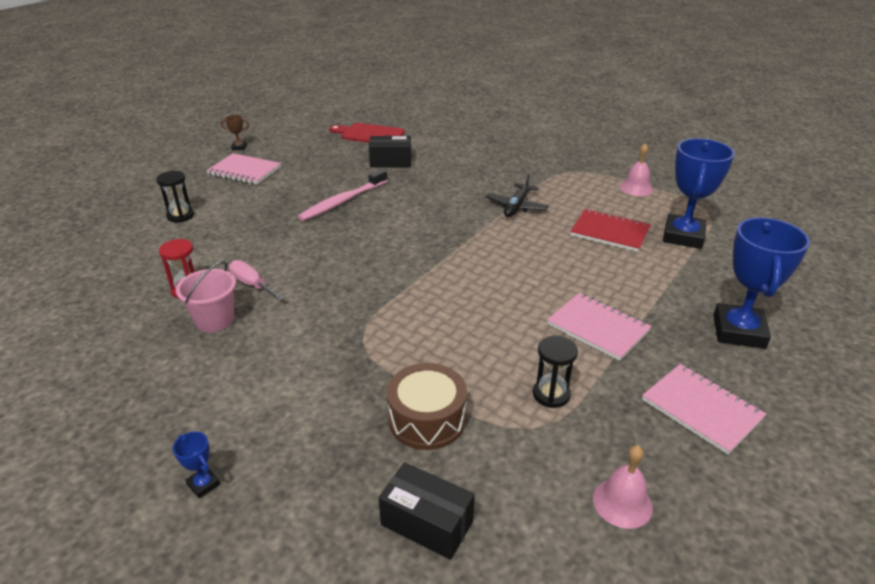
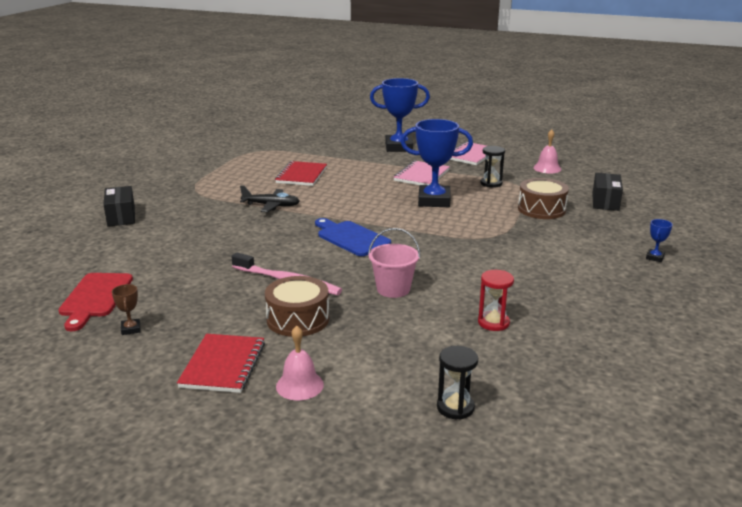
camera: 105 degrees left, 10 degrees down
(180, 216) = (362, 376): black hourglass -> black hourglass (455, 407)
(215, 320) = (520, 296): pink bucket -> pink bucket (393, 289)
(239, 147) = (138, 394): brown trophy -> brown trophy (131, 329)
(244, 171) = (223, 365): pink notebook -> red notebook
(252, 284) = (461, 293): pink screwdriver -> none
(278, 200) = (298, 319): none -> brown drum
(391, 162) = (182, 271): black box -> black box (121, 216)
(412, 242) = (351, 238): none -> blue cutting board
(636, 188) = (224, 169): pink bell -> pink bell (299, 385)
(683, 236) = (297, 157): blue trophy -> blue trophy (434, 201)

